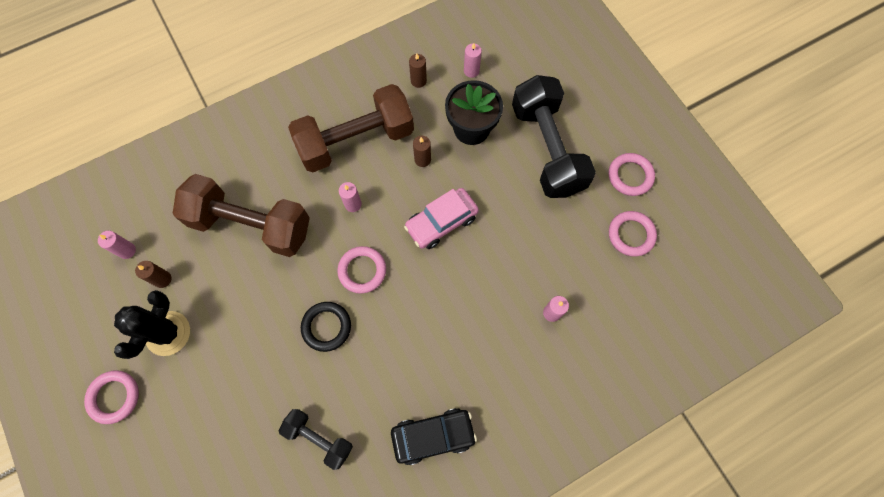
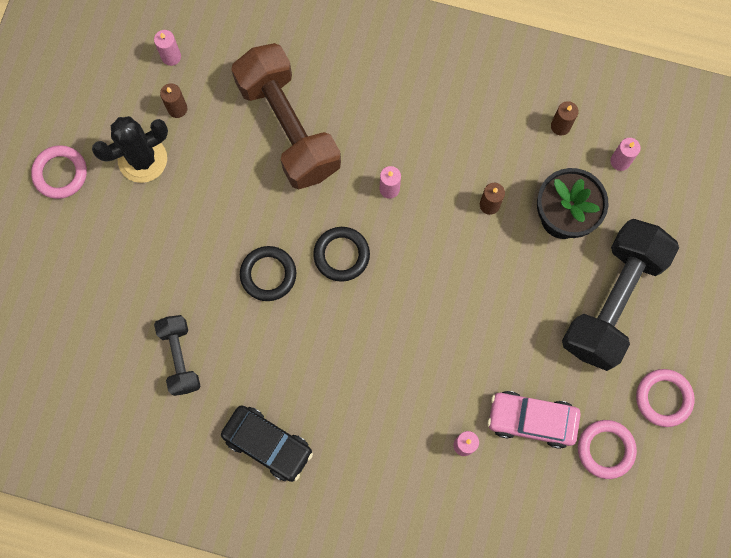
camera: 45 degrees right, 5 degrees up
(356, 141) = (448, 132): brown dumbbell -> none
(362, 270) = (341, 255): pink ring -> black ring
(441, 222) = (449, 277): pink car -> pink car (531, 420)

